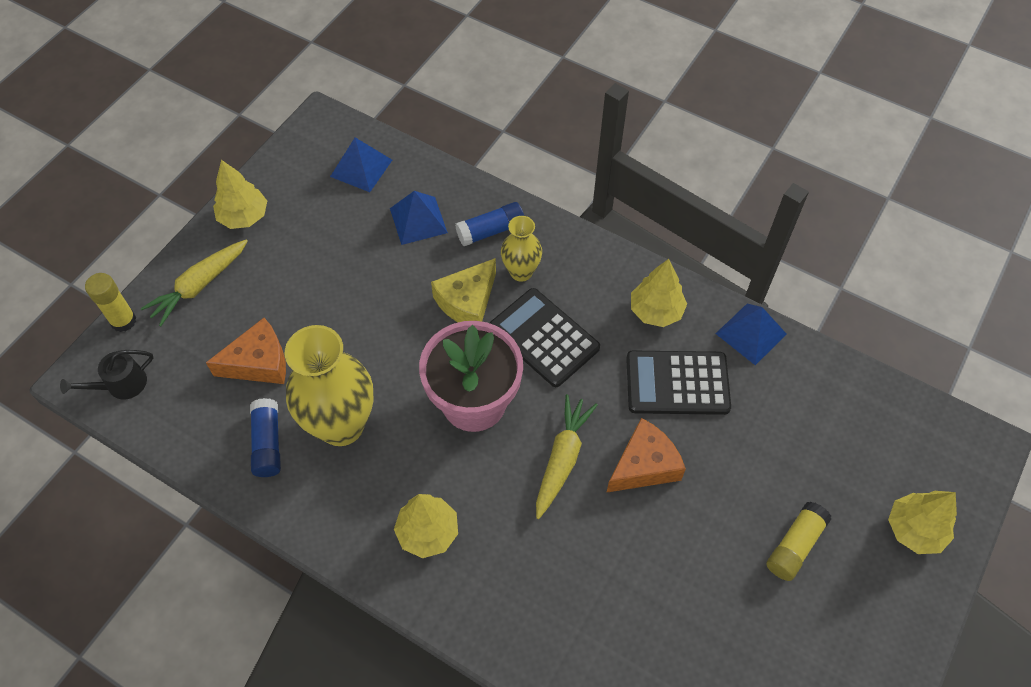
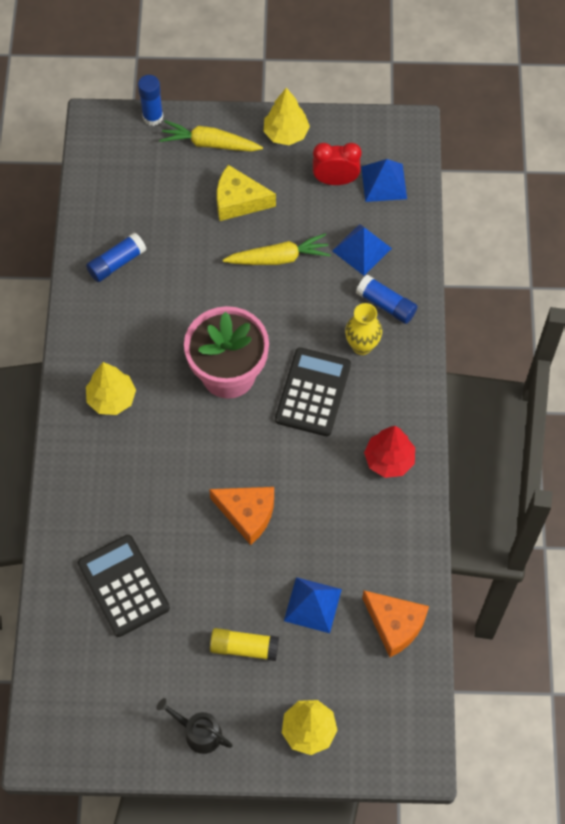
camera: 60 degrees right, 5 degrees up
(122, 384) = (105, 149): black watering can -> black watering can (199, 733)
(123, 321) = (153, 117): yellow glue stick -> blue glue stick
(259, 362) = (173, 219): orange cheese -> orange cheese (395, 625)
(328, 203) = (335, 180): none -> red clock
(341, 425) = (158, 299): yellow vase -> none
(467, 301) = (310, 323): yellow cheese -> yellow cheese (239, 201)
(562, 459) = (218, 456): yellow carrot -> yellow carrot (278, 258)
(656, 311) = (389, 460): yellow tree -> red tree
(677, 383) = (332, 505): black calculator -> black calculator (123, 586)
(751, 333) = (413, 539): blue pyramid -> blue pyramid (312, 604)

